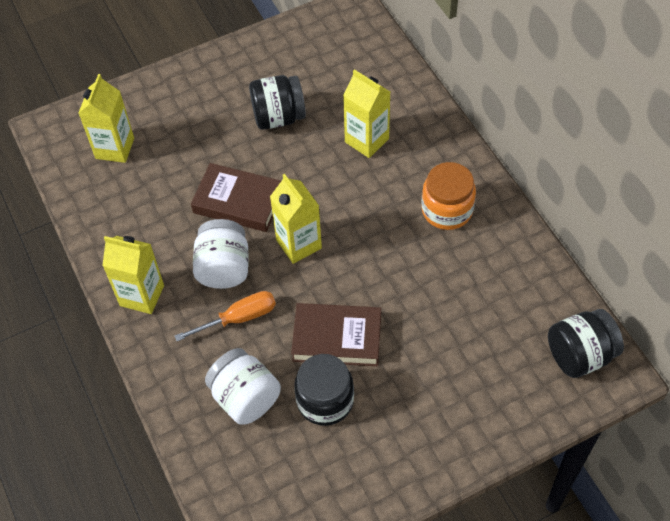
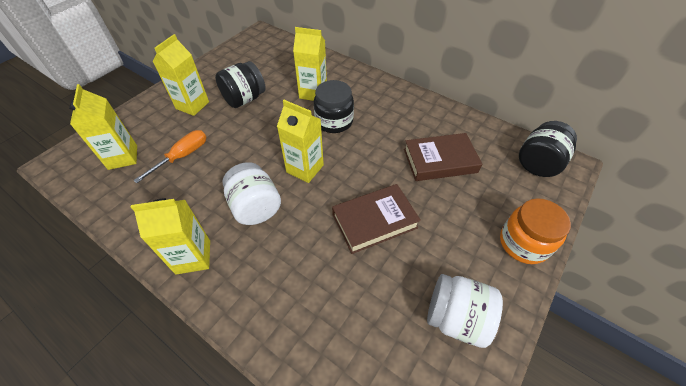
camera: 30 degrees left, 5 degrees down
(214, 103) = (192, 105): none -> yellow carton
(238, 201) = (243, 158): brown book -> brown book (440, 161)
(238, 318) = (288, 239): orange screwdriver -> orange screwdriver (182, 156)
(245, 398) = (330, 303): white jar -> white jar (456, 318)
(325, 400) = (397, 273): black jar -> black jar (334, 121)
(447, 210) = (391, 113): orange jar -> orange jar (523, 243)

